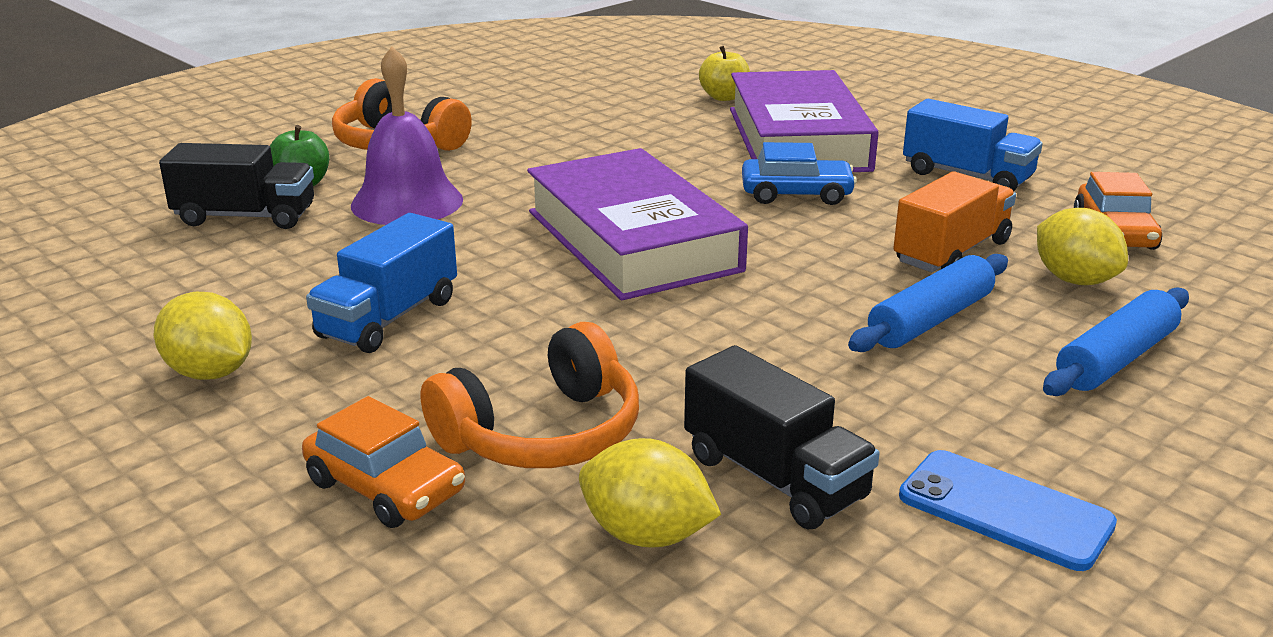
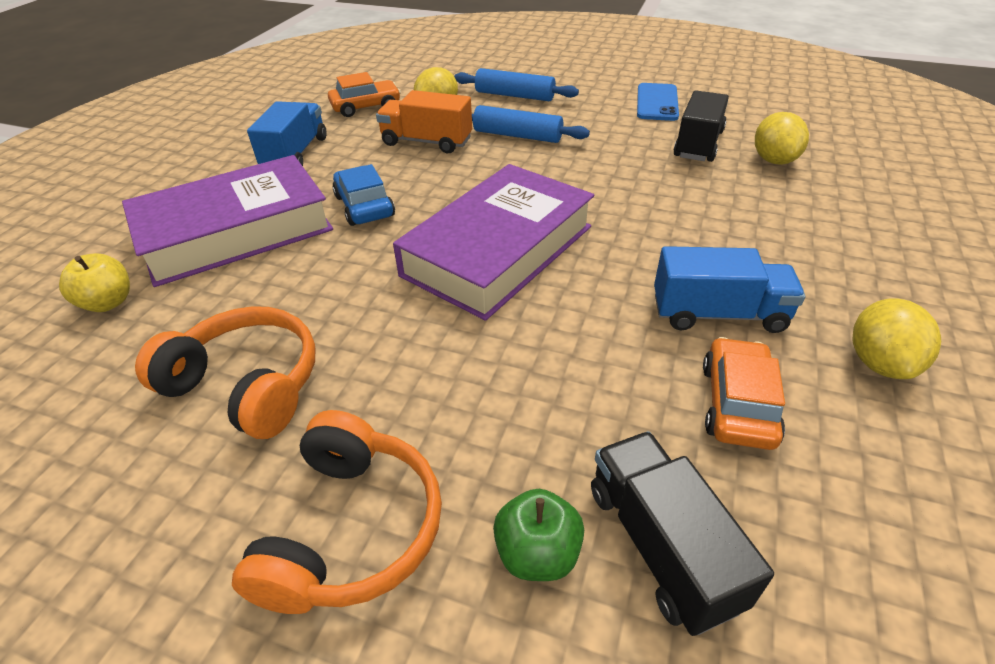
camera: 115 degrees left, 15 degrees up
(385, 487) = (850, 233): orange car -> orange car (737, 404)
(407, 202) = (520, 416): purple bell -> none
(542, 434) = (749, 206): orange headphones -> orange headphones (247, 385)

